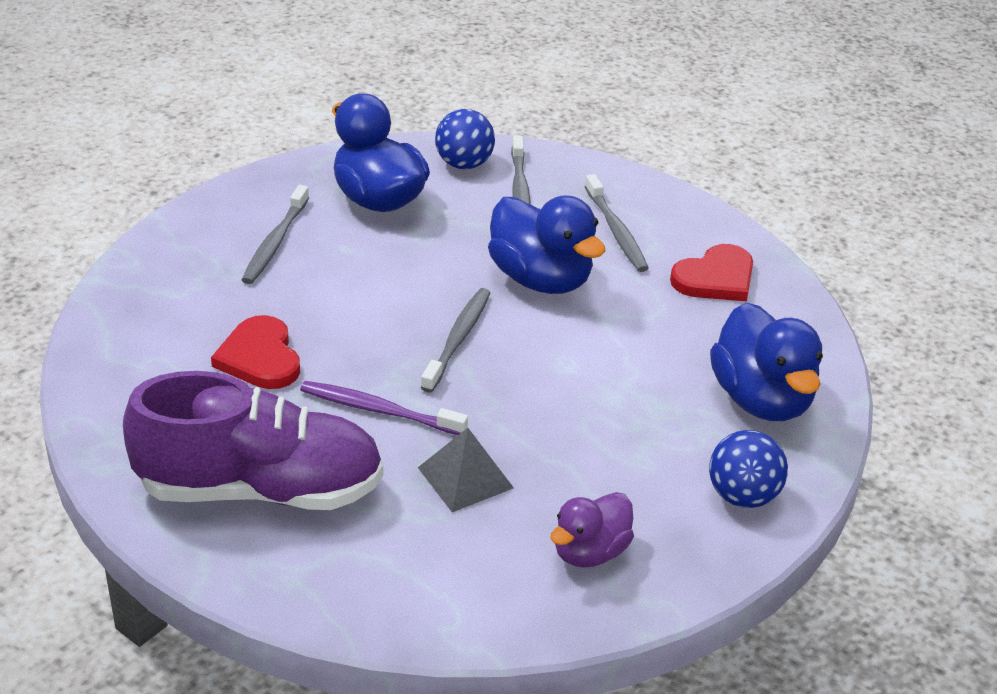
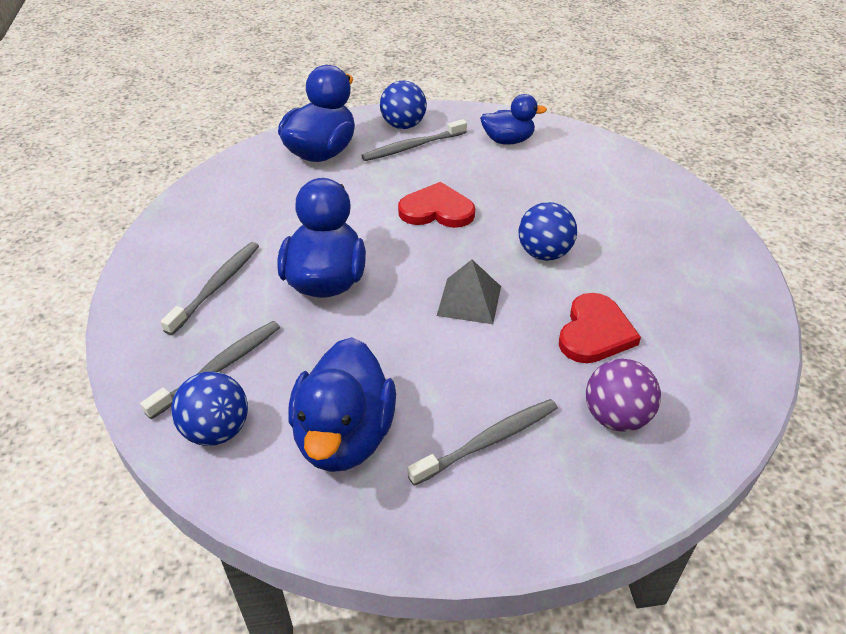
camera: 135 degrees left, 5 degrees up
(191, 302) = (616, 417): none -> purple ball
(260, 489) = (661, 246): purple shoe -> none
(378, 410) = (544, 253): purple toothbrush -> blue ball
(458, 339) = (439, 270): grey toothbrush -> grey toothbrush (412, 147)
(465, 477) = (532, 196): grey pyramid -> grey pyramid (469, 300)
(589, 552) = (508, 141): purple duck -> blue duck
(715, 278) = (220, 219): red heart -> red heart (437, 210)

